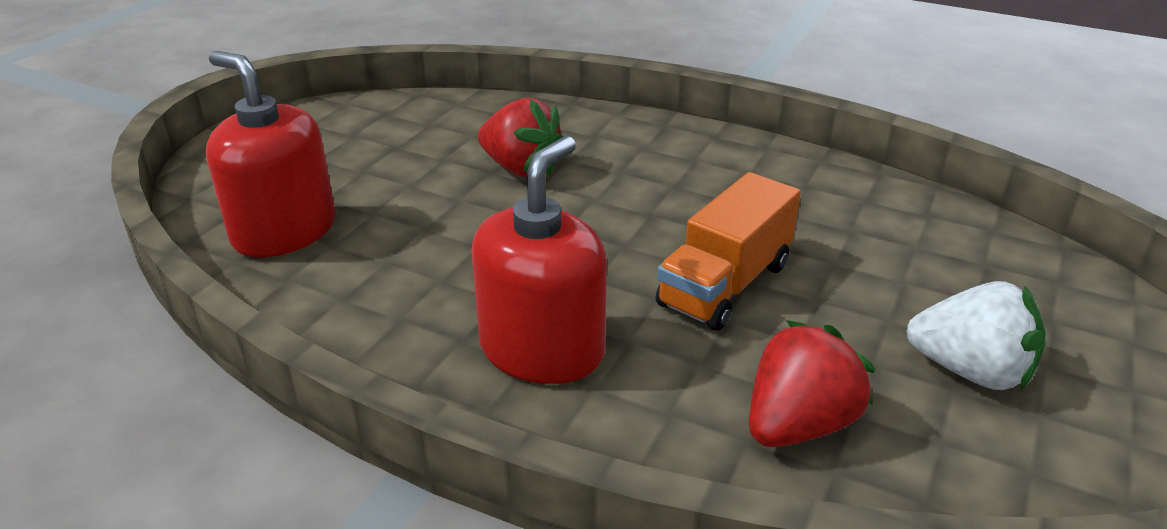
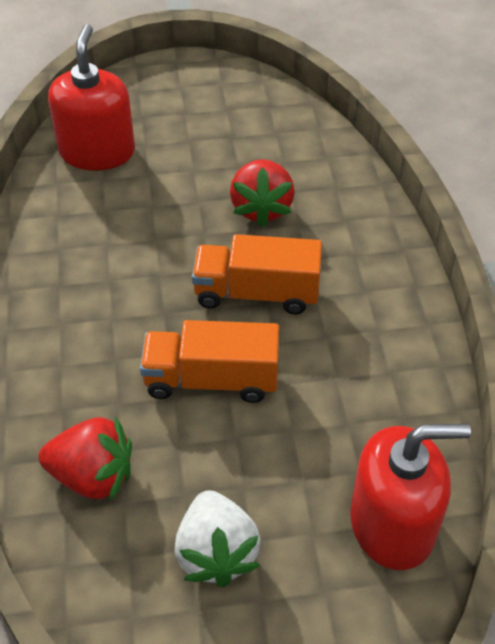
camera: 55 degrees right, 15 degrees up
(542, 349) = (75, 324): red soap dispenser -> red soap dispenser (392, 524)
(633, 214) = (256, 293): none -> orange truck

